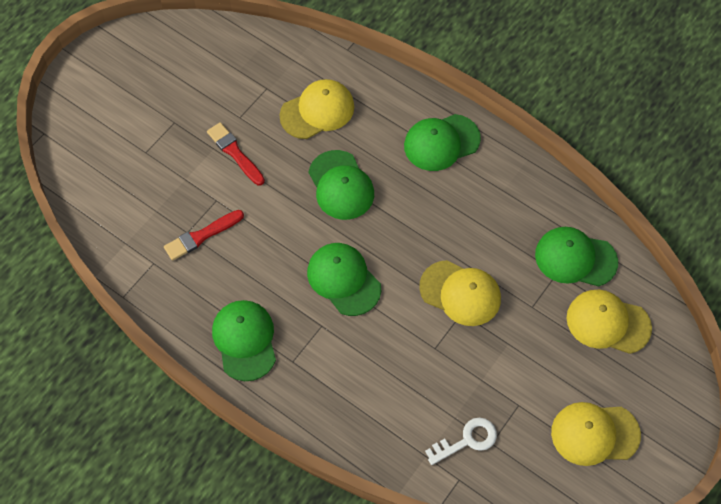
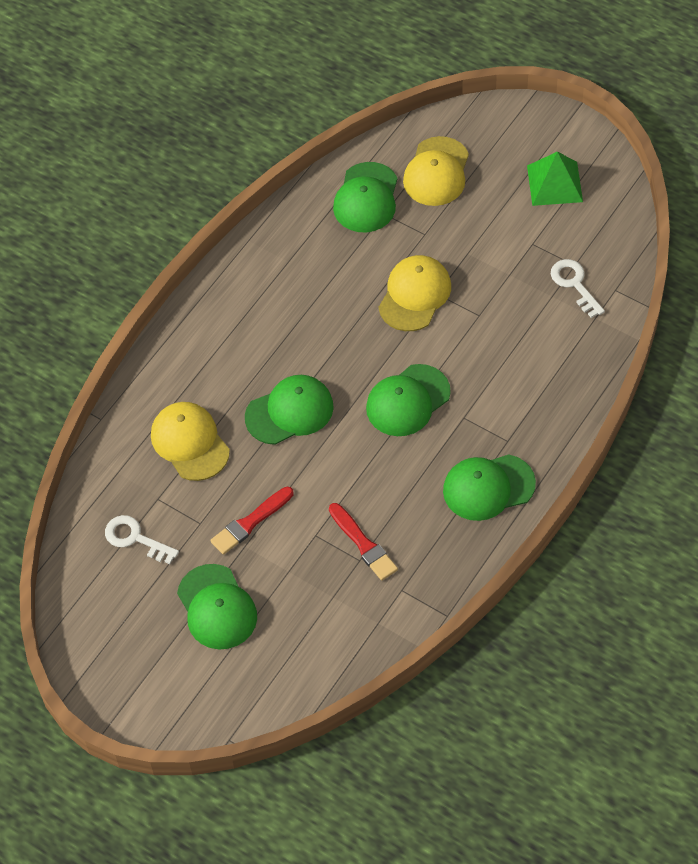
camera: 90 degrees left, 5 degrees down
(231, 73) = (135, 538): none -> white key
(441, 142) = (229, 319): green cap -> green cap (217, 607)
(594, 434) = (554, 183): yellow cap -> green pyramid

